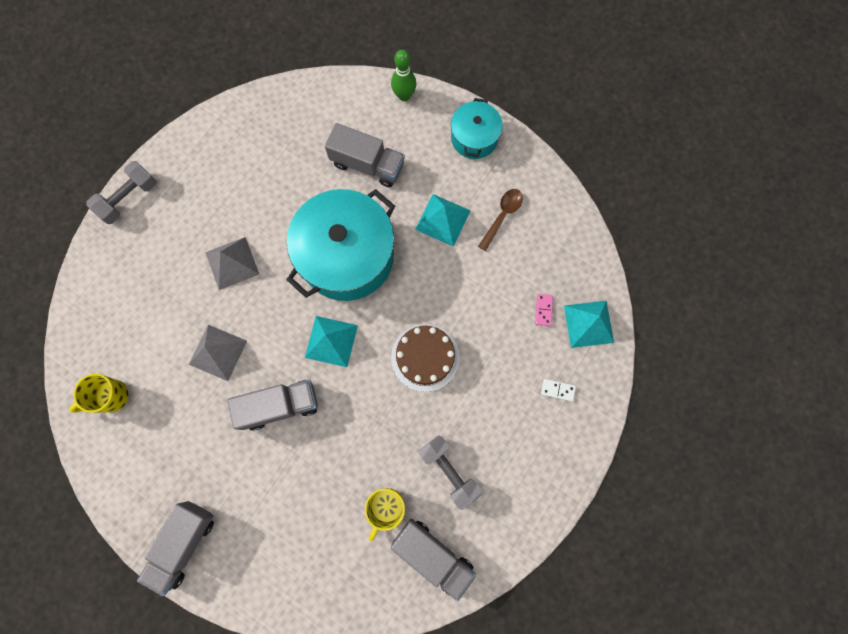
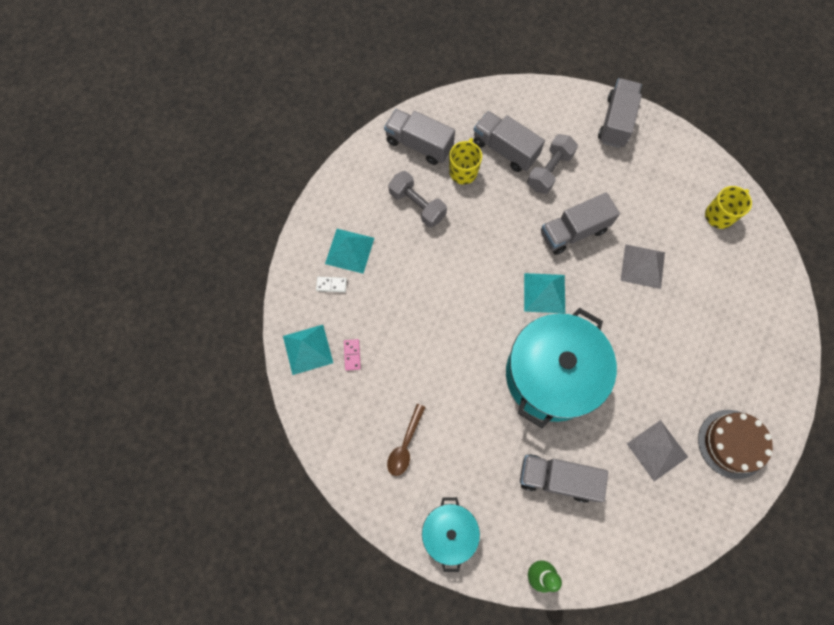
camera: 170 degrees right, 5 degrees down
(129, 198) = (786, 396): grey dumbbell -> grey dumbbell (549, 171)
(232, 263) = (659, 349): grey pyramid -> grey pyramid (657, 450)
(330, 528) = (505, 149): none -> grey truck
(425, 357) = (456, 293): brown cake -> brown cake (732, 443)
(443, 219) = (465, 430): turquoise pyramid -> turquoise pyramid (350, 250)

